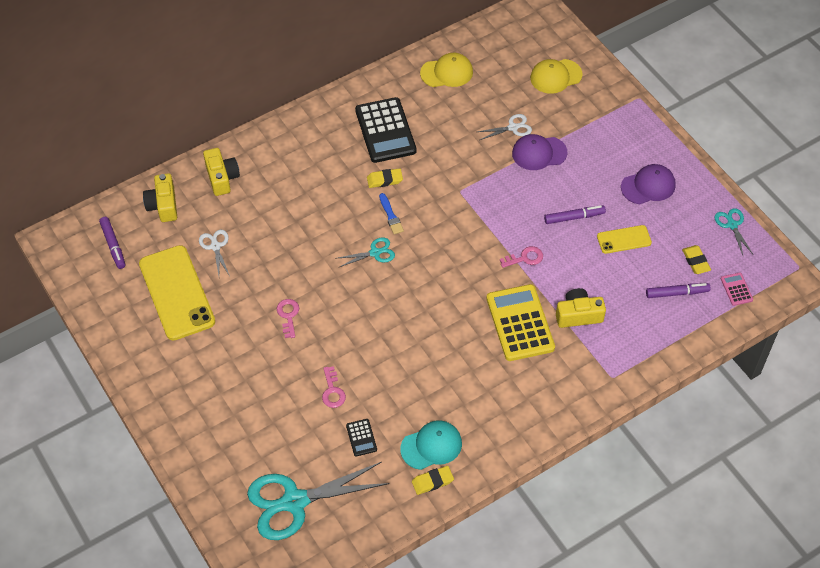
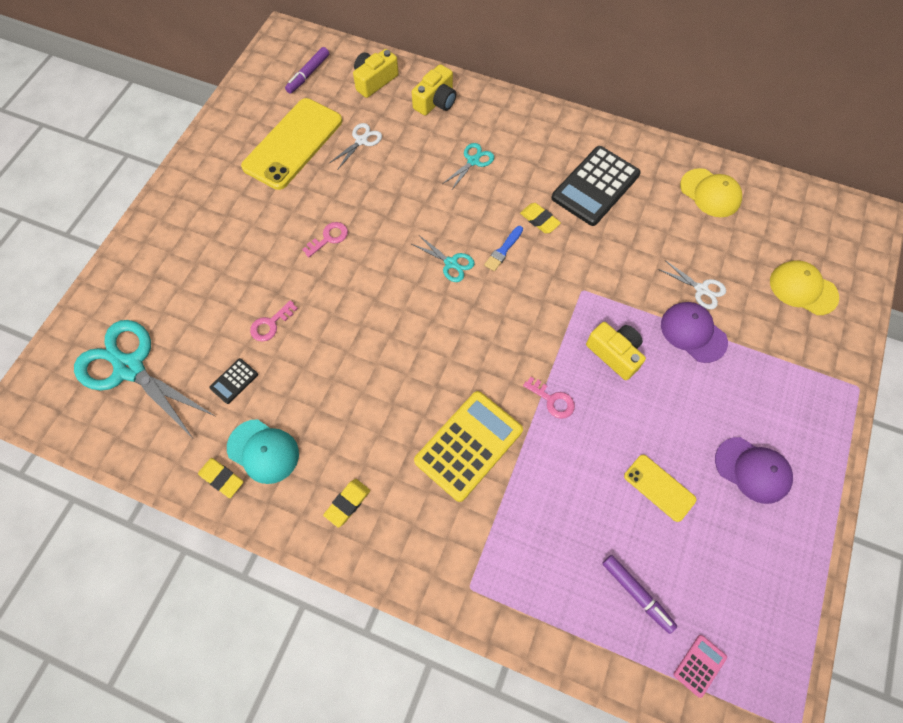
camera: 55 degrees right, 10 degrees up
(574, 217) = (643, 417): purple marker -> none
(578, 315) = (523, 499): yellow camera -> yellow camera (614, 354)
(695, 261) = (698, 589): yellow eraser -> yellow eraser (347, 503)
(732, 225) = (785, 602): turquoise scissors -> turquoise scissors (473, 161)

